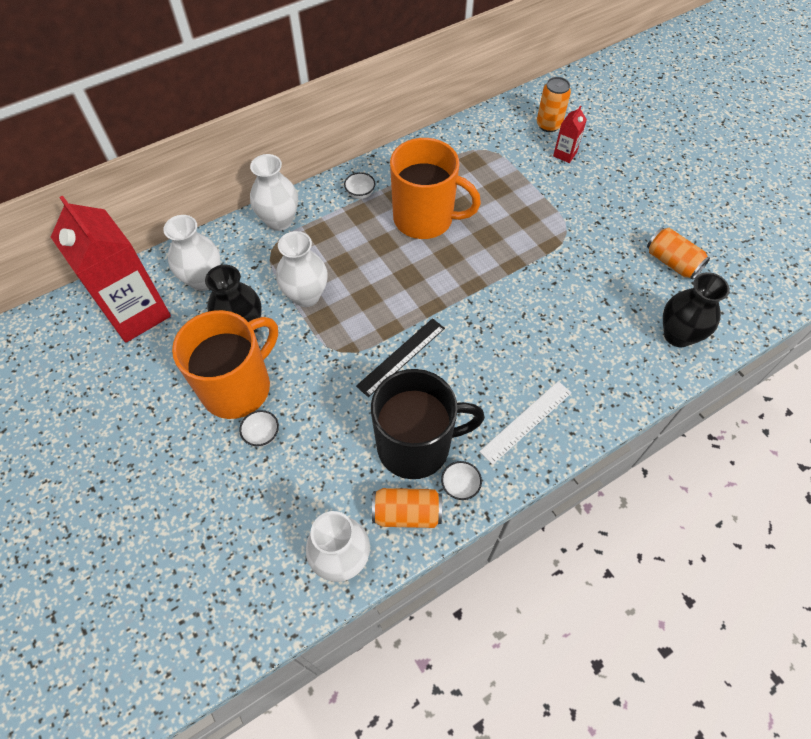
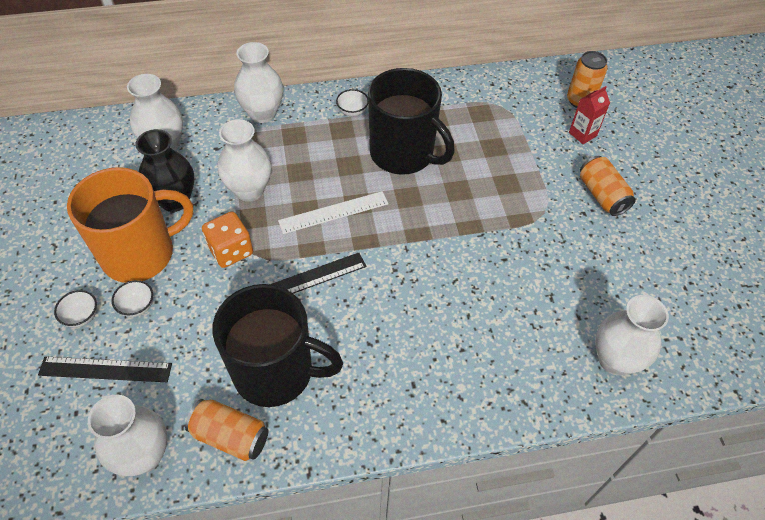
camera: 20 degrees right, 5 degrees down
(137, 313) = (91, 156): red carton -> none
(265, 500) = (105, 369): none -> black ruler
(319, 355) = (230, 251): none -> orange dice
(425, 219) = (403, 154): orange mug -> black mug
(460, 486) = (297, 430): white bowl -> white bowl (82, 316)
(526, 421) = (400, 390): white ruler -> white ruler (333, 212)
(672, 262) = (647, 280): orange can -> orange can (602, 195)
(678, 335) = (615, 360): black vase -> white vase

